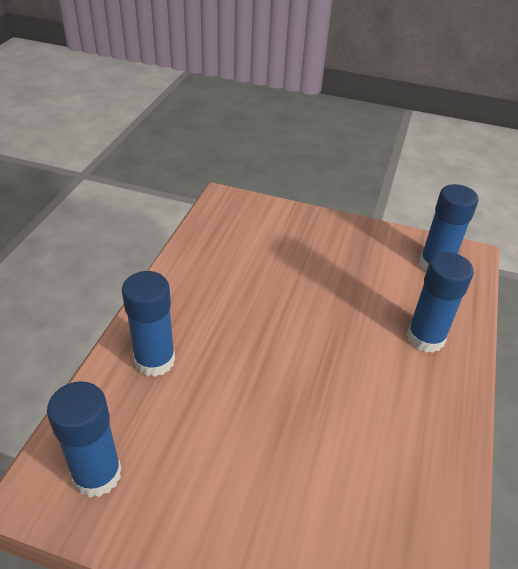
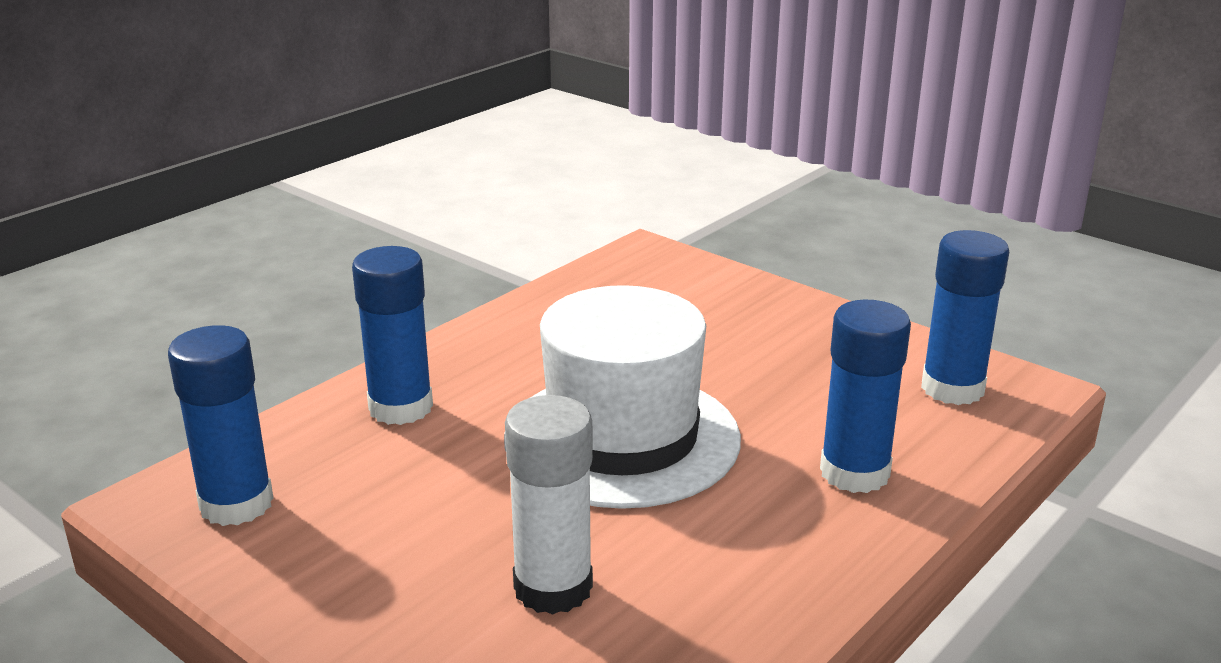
camera: 25 degrees right, 15 degrees down
(296, 348) = (622, 438): none -> white hat
(326, 475) = (553, 587): none -> white glue stick

